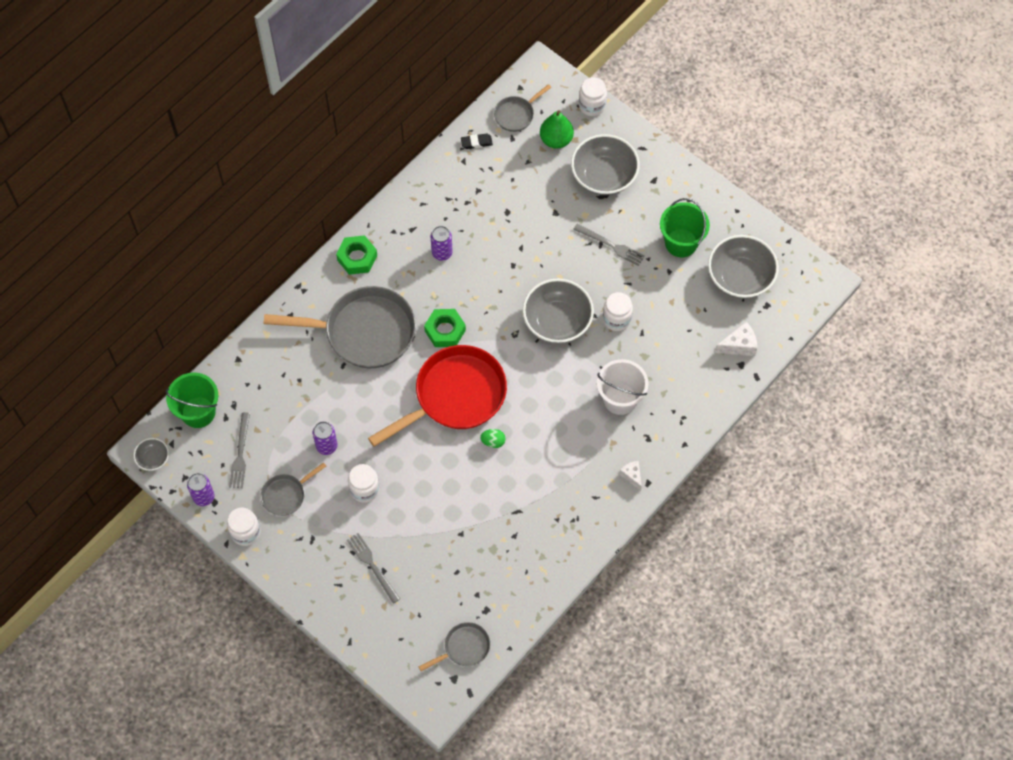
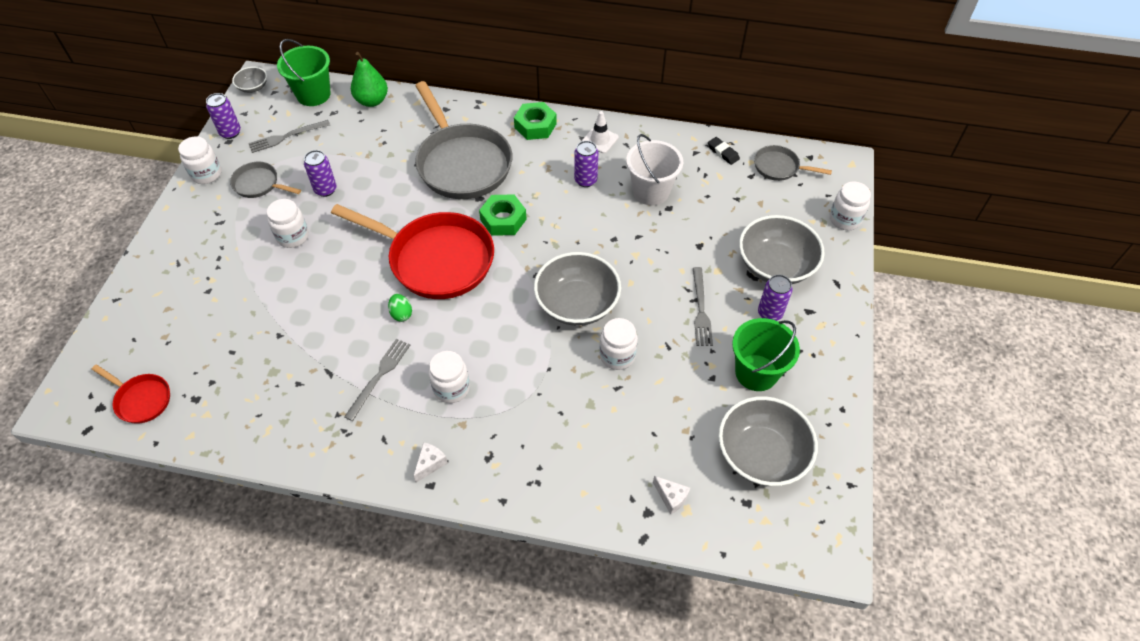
camera: 60 degrees right, 10 degrees down
(372, 566) = (210, 279): grey fork -> grey fork (379, 376)
(405, 219) = (600, 140): none -> white traffic cone
(464, 648) = (141, 399): grey pan -> red pan
(556, 140) = (780, 209): green pear -> green pear (372, 101)
(579, 436) = (451, 388): none -> white jar
(620, 399) = (521, 405): white bucket -> white bucket (651, 191)
(640, 205) = (769, 313): none -> purple can
(739, 345) = (671, 497): white cheese -> white cheese, size x0.67

